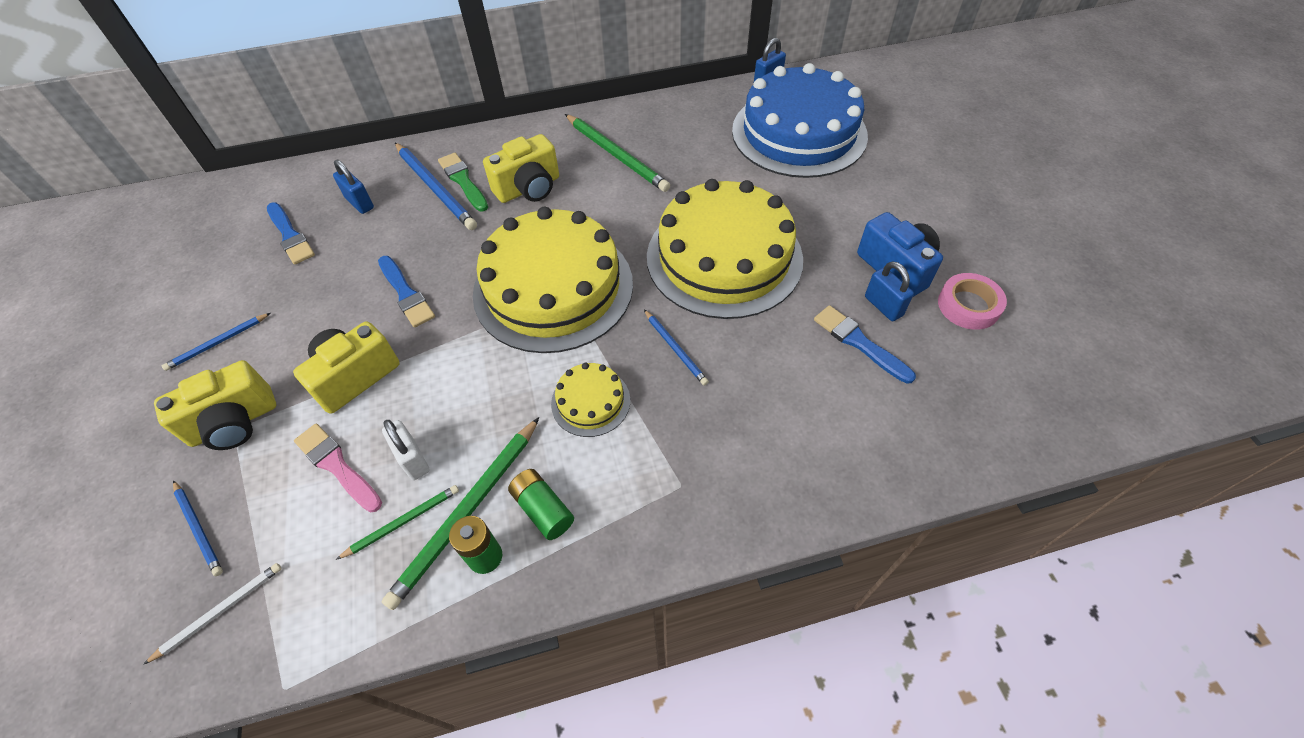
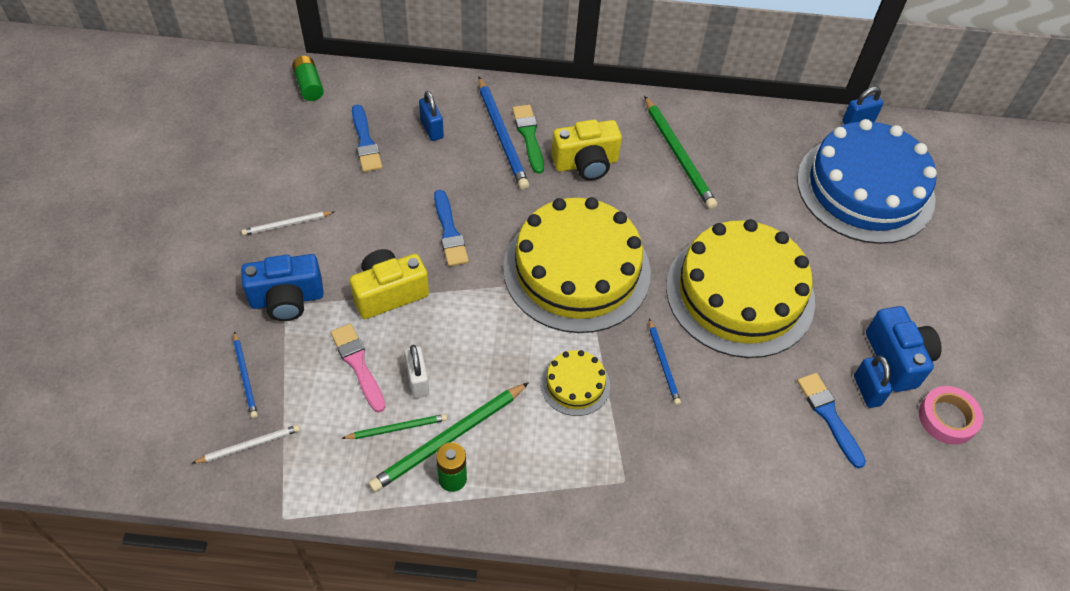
camera: 15 degrees right, 0 degrees up
(218, 343) = (287, 224): blue pencil -> white pencil
(234, 422) = (287, 299): yellow camera -> blue camera
(543, 509) = (508, 459): green battery -> green battery (309, 85)

